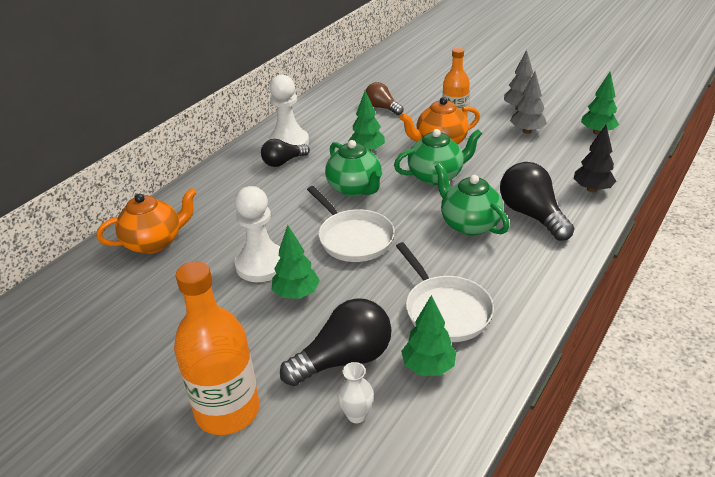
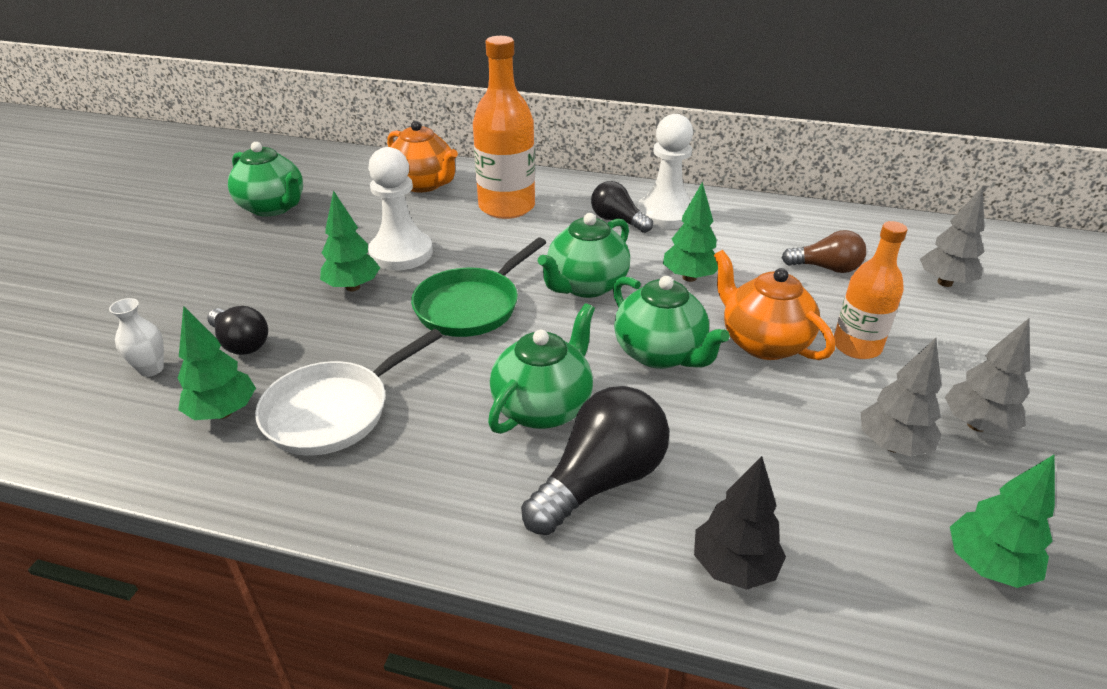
camera: 70 degrees right, 0 degrees up
(121, 340) = (273, 207): none -> green teapot
(227, 410) = (172, 286): orange bottle -> orange bottle (506, 207)
(344, 359) = (241, 343): black light bulb -> black light bulb, size x0.62
(353, 238) = (472, 306): white pan -> green pan
(382, 108) = (826, 268): brown light bulb -> brown light bulb turned 75 degrees clockwise
(413, 82) = (944, 282): none -> grey tree

